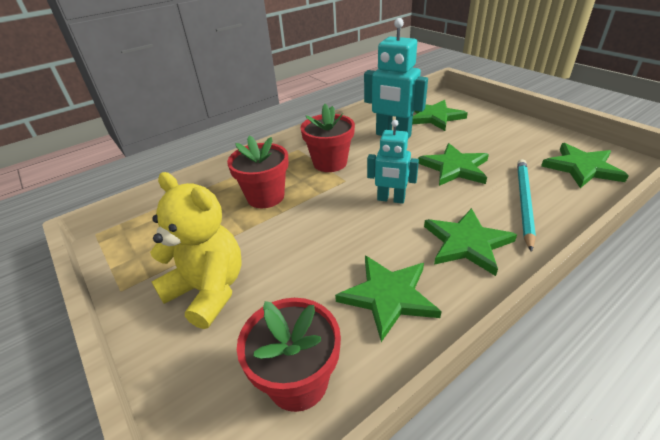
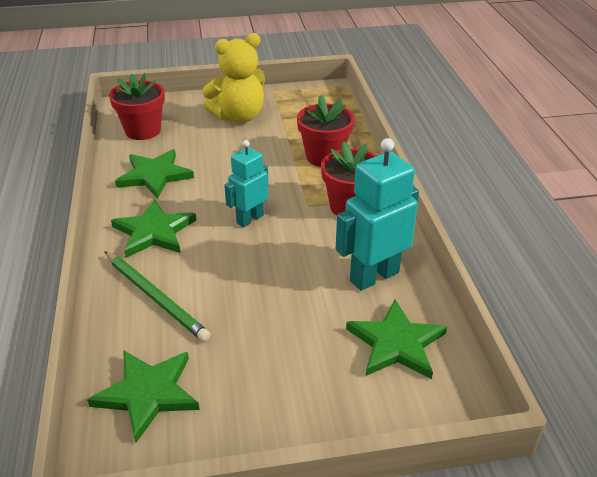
camera: 115 degrees right, 0 degrees up
(455, 168) = (256, 286): green star -> none
(523, 202) = (155, 297): turquoise pencil -> green pencil

